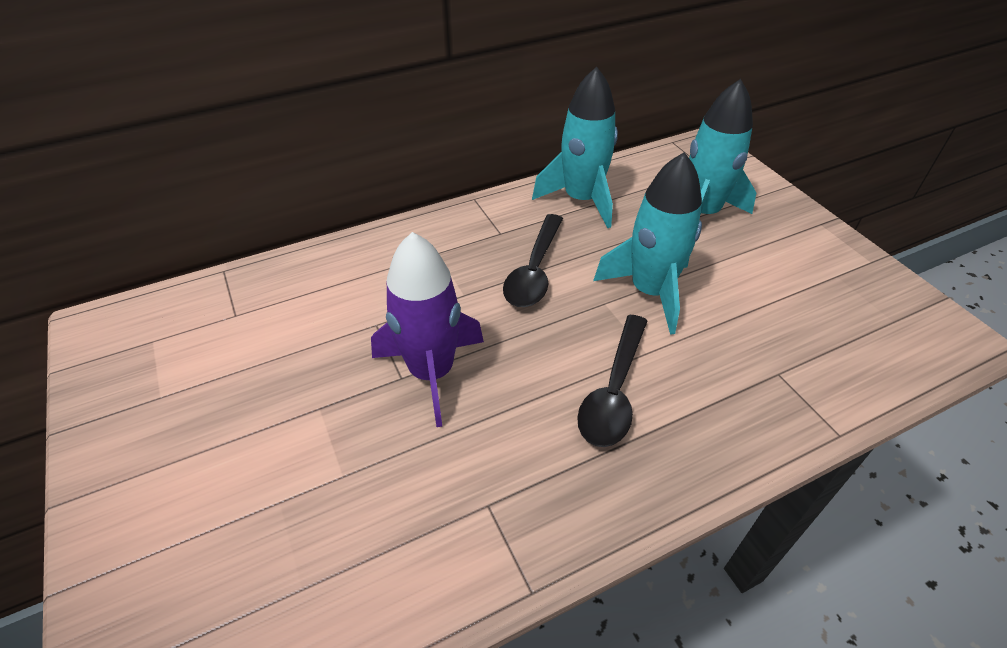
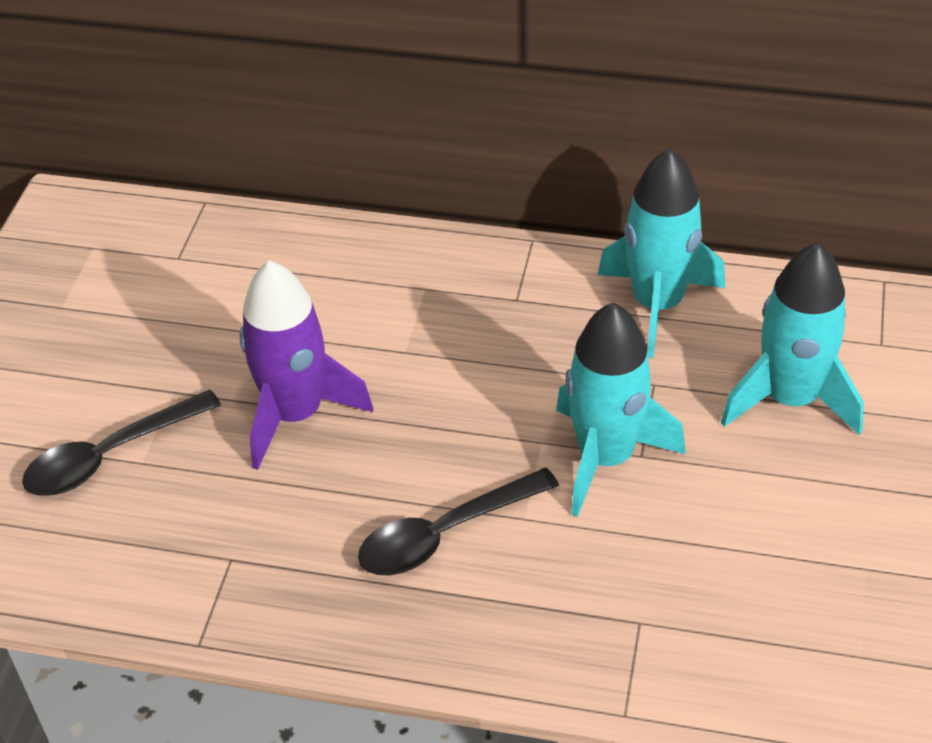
camera: 40 degrees right, 0 degrees up
(534, 271) = (504, 364): black spoon -> black spoon (110, 455)

